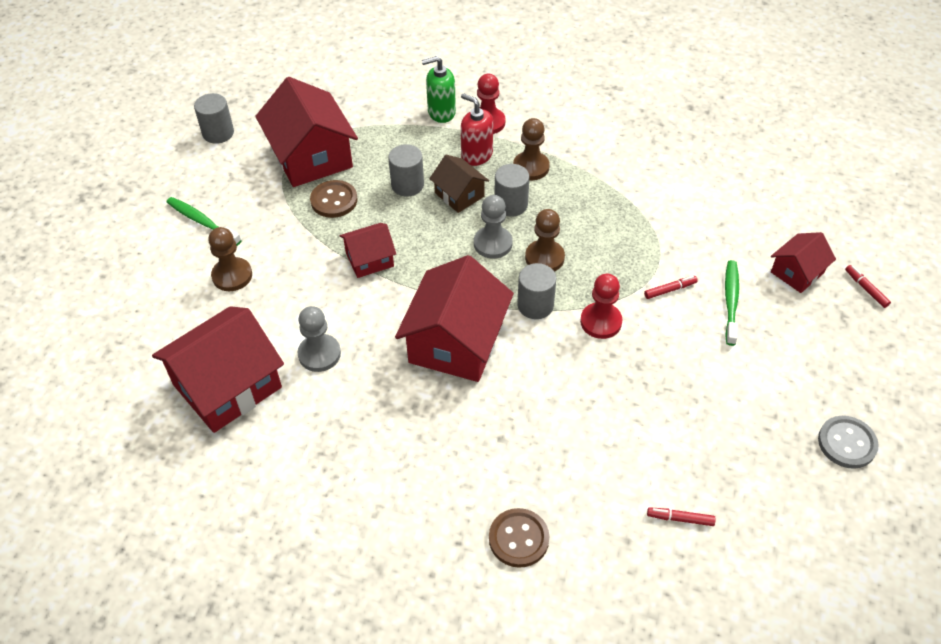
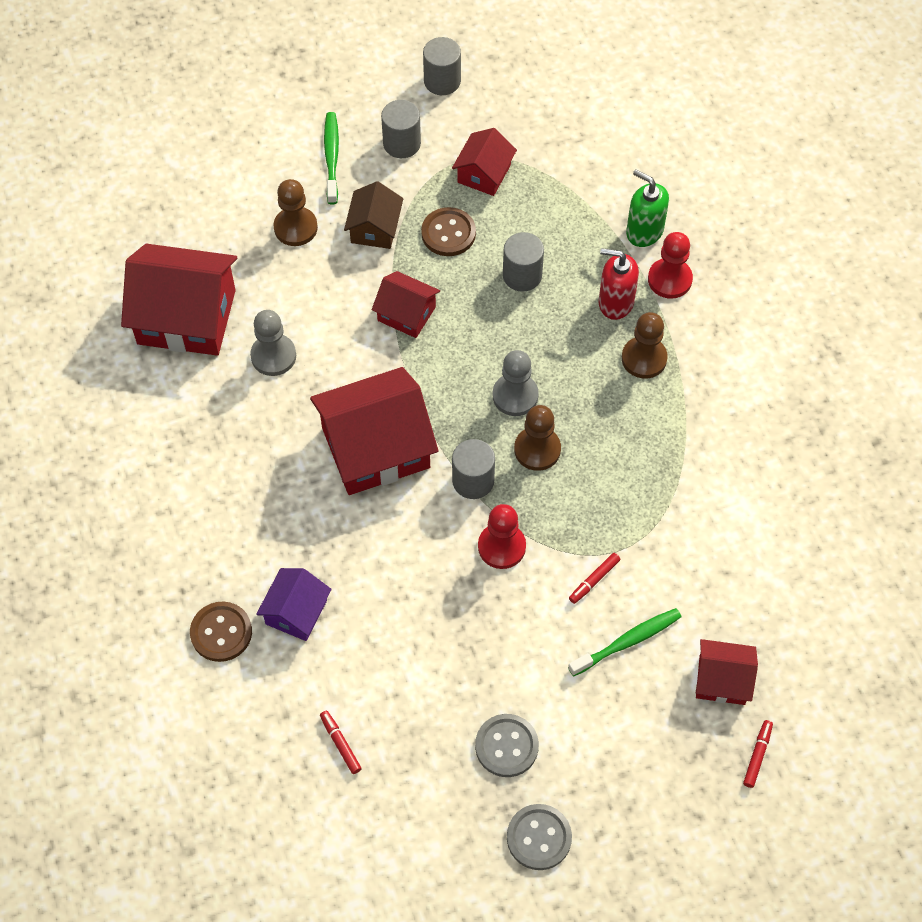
camera: 50 degrees right, 10 degrees up
(311, 156) = (484, 173): red house -> red house, size x0.53
(459, 194) = (550, 325): brown house -> brown house (374, 228)
(476, 155) = (615, 302): red soap dispenser -> red soap dispenser turned 75 degrees counterclockwise
(511, 205) = (578, 376): grey cylinder -> grey cylinder (402, 143)
(545, 476) = (296, 612): none -> purple house
(670, 290) = (594, 580): red marker -> red marker turned 105 degrees clockwise
(760, 416) = (506, 746): none -> grey button

